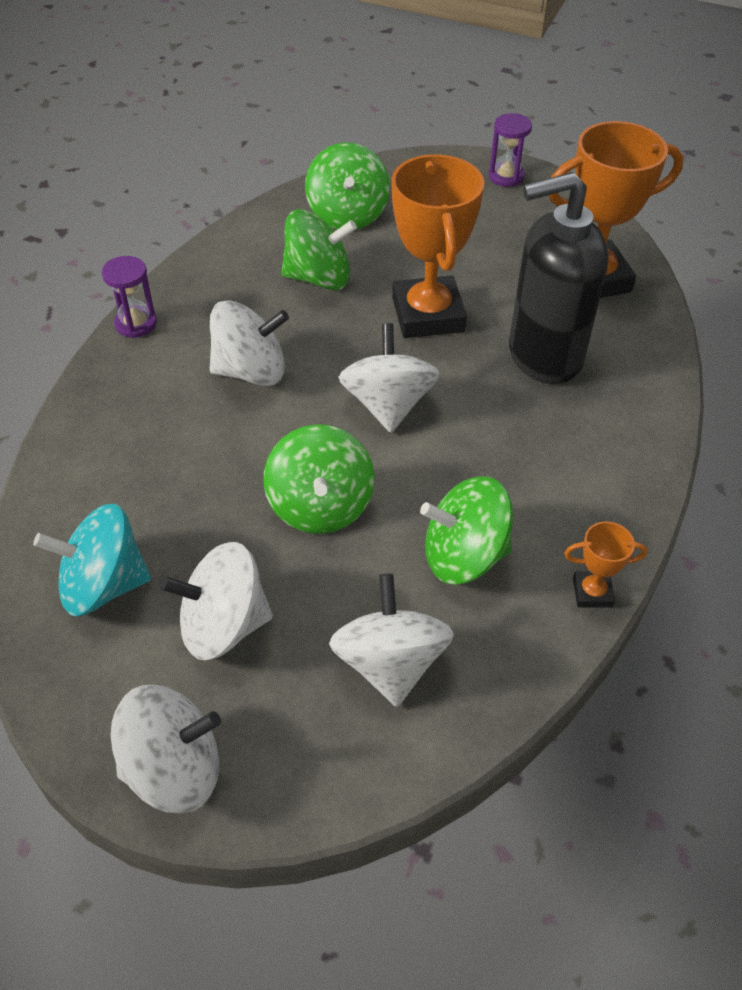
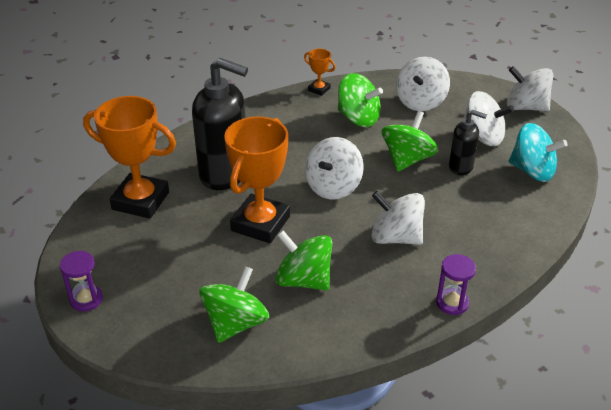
camera: 145 degrees left, 10 degrees down
(226, 533) = (461, 167): none -> black soap dispenser

